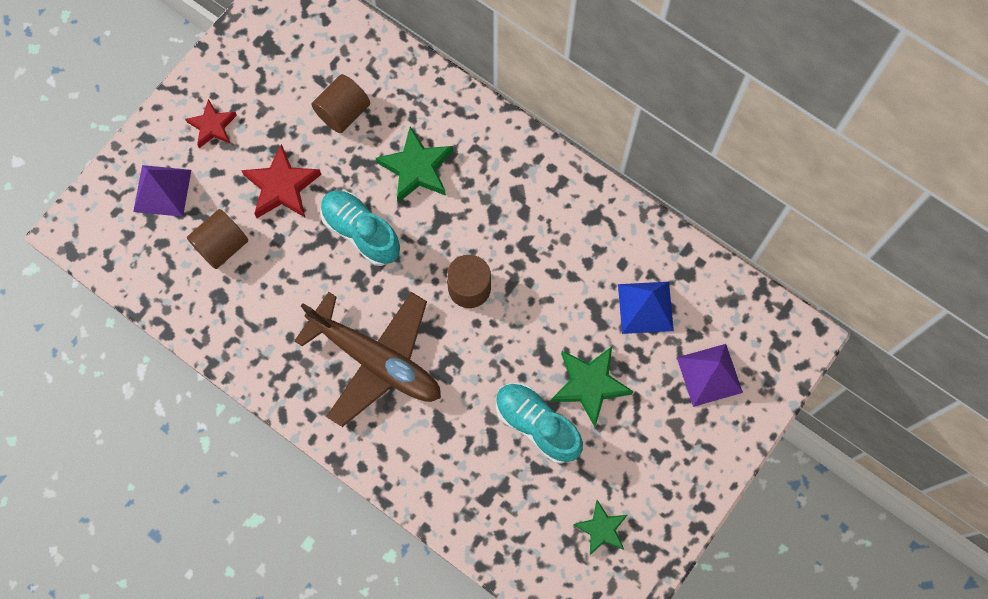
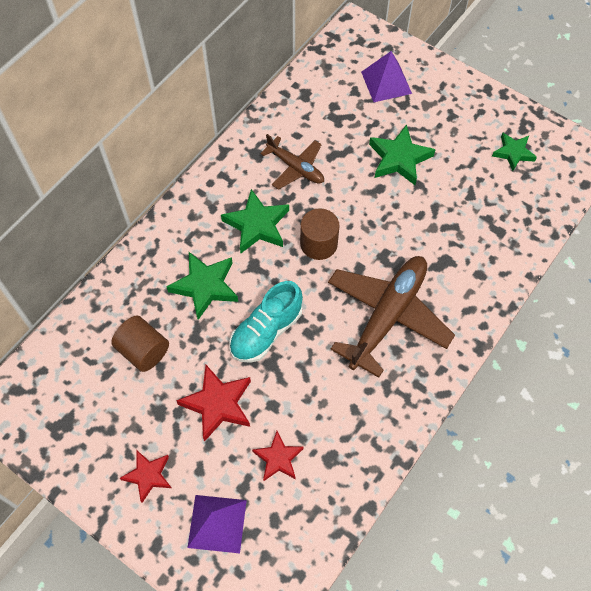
camera: 90 degrees left, 10 degrees down
(222, 245) = (278, 458): brown cylinder -> red star
(494, 220) = (257, 225): none -> green star
(537, 425) = (435, 195): turquoise shoe -> none
(573, 262) = (296, 168): none -> brown plane
(645, 307) = (333, 120): blue pyramid -> none

